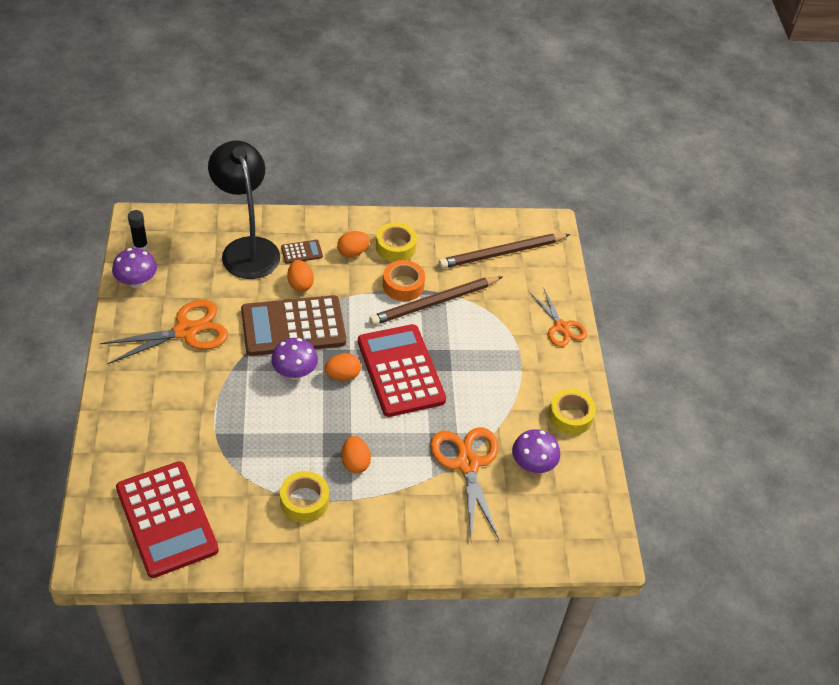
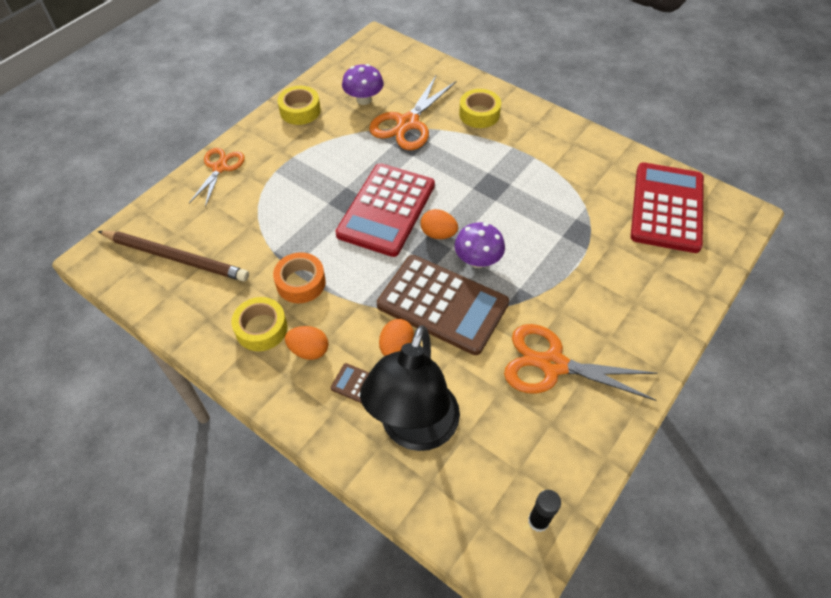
camera: 135 degrees left, 5 degrees up
(137, 282) = (572, 465): purple mushroom -> none
(304, 501) = (549, 164): yellow tape -> yellow tape (479, 114)
(355, 462) = (489, 167): orange egg -> none
(434, 303) = (293, 249): brown pencil -> none

